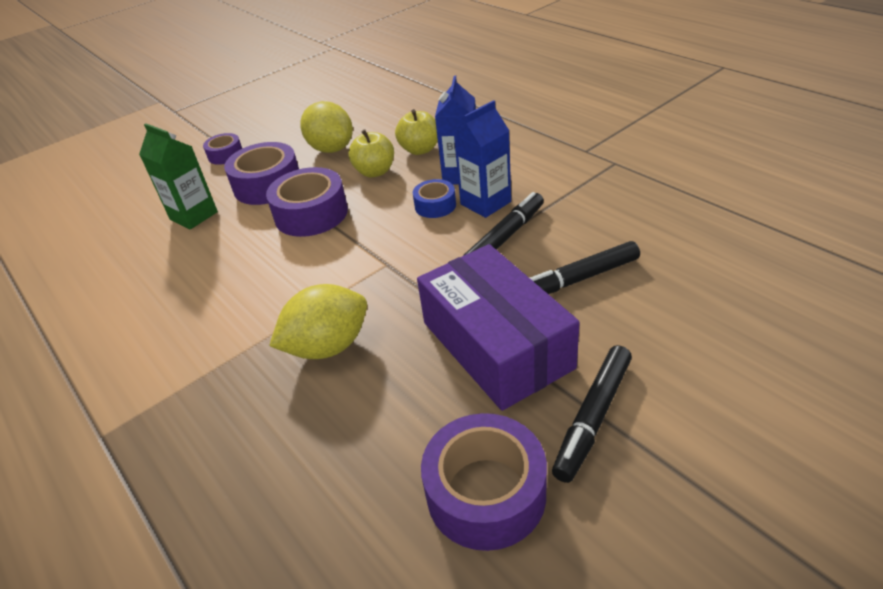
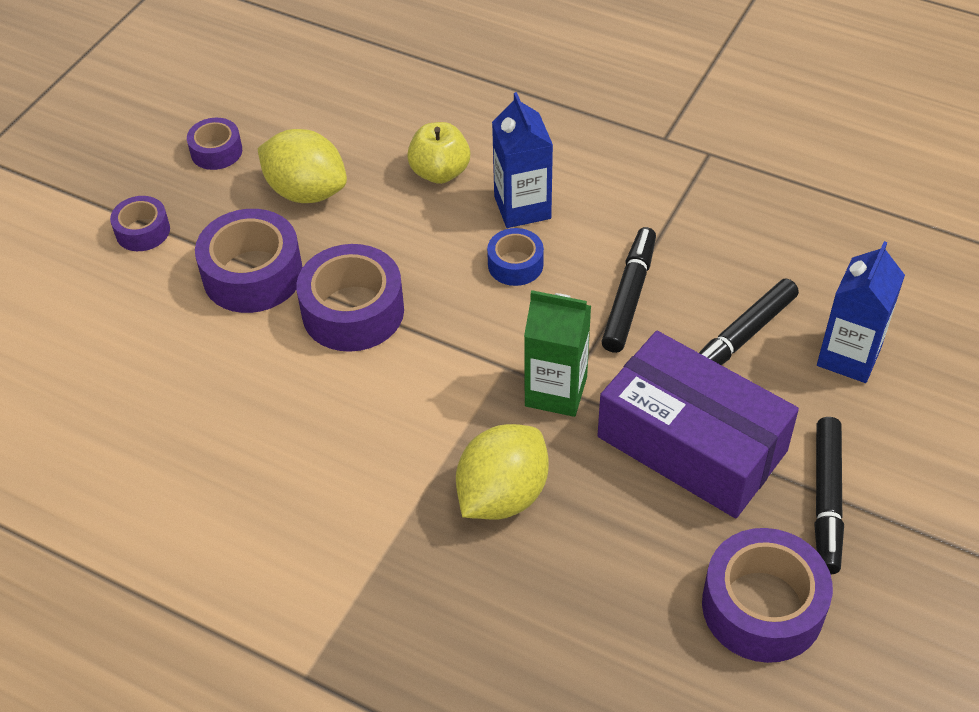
camera: 25 degrees left, 10 degrees up
(194, 216) = (177, 349): green carton -> green carton (556, 391)
(296, 124) = (216, 151): none -> purple tape
(375, 172) = (398, 222): yellow apple -> none
(485, 203) = (578, 248): blue carton -> blue carton (848, 356)

